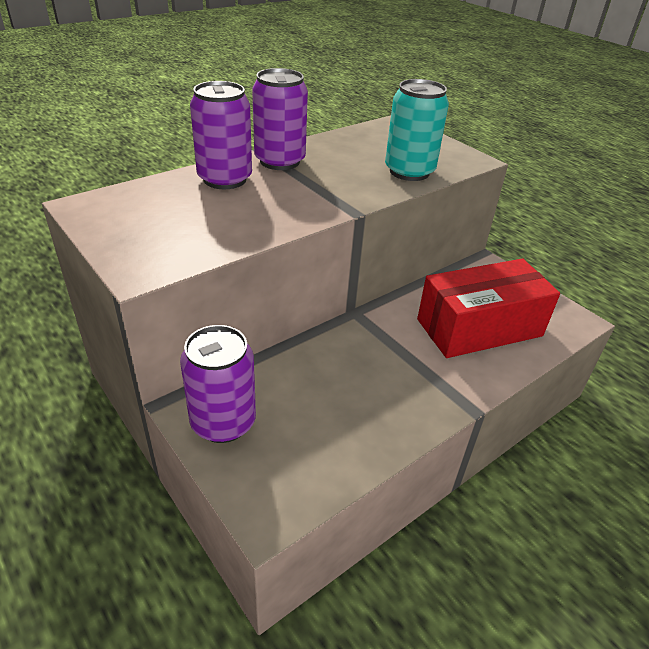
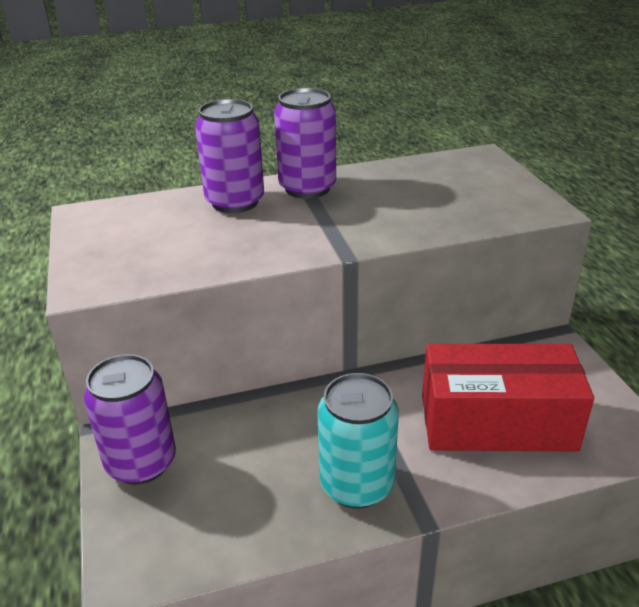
camera: 25 degrees right, 5 degrees down
(409, 171) = (450, 216): turquoise can -> turquoise can (357, 484)

